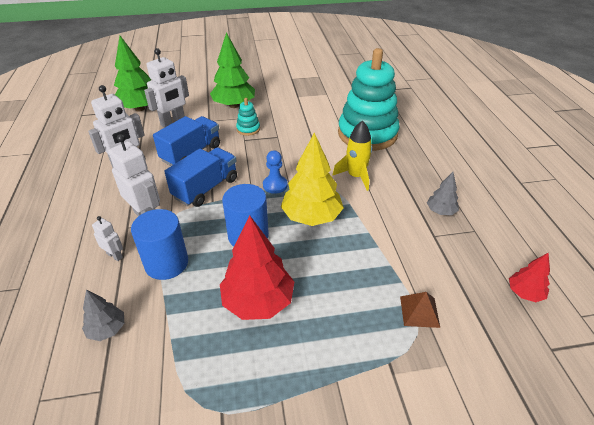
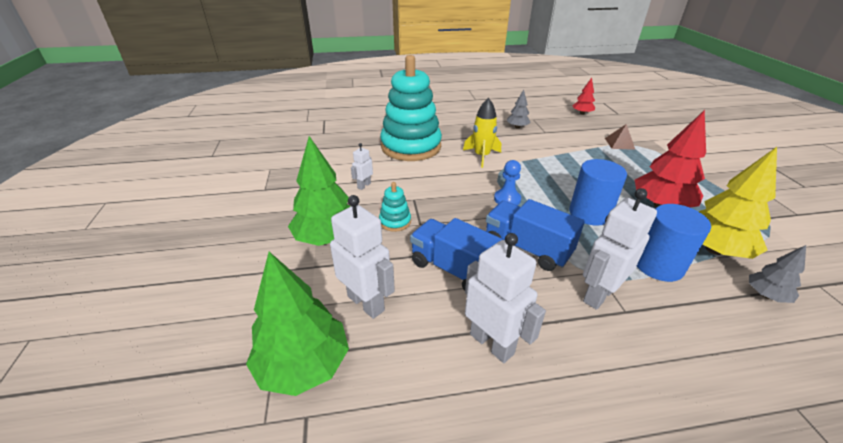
camera: 90 degrees left, 5 degrees down
(115, 255) = (676, 312): white robot -> white robot (364, 185)
(311, 217) = (547, 179): yellow tree -> yellow tree (714, 249)

